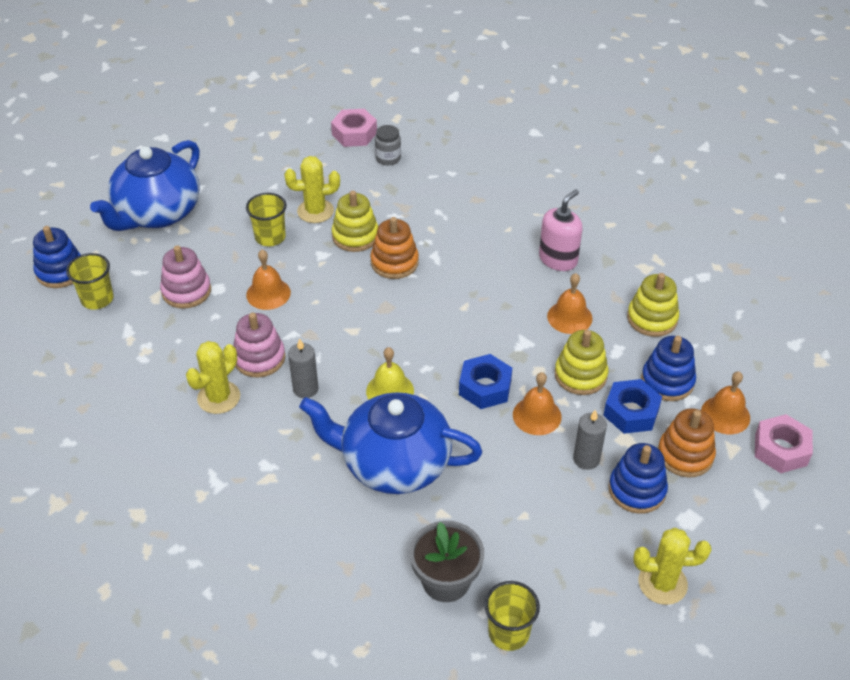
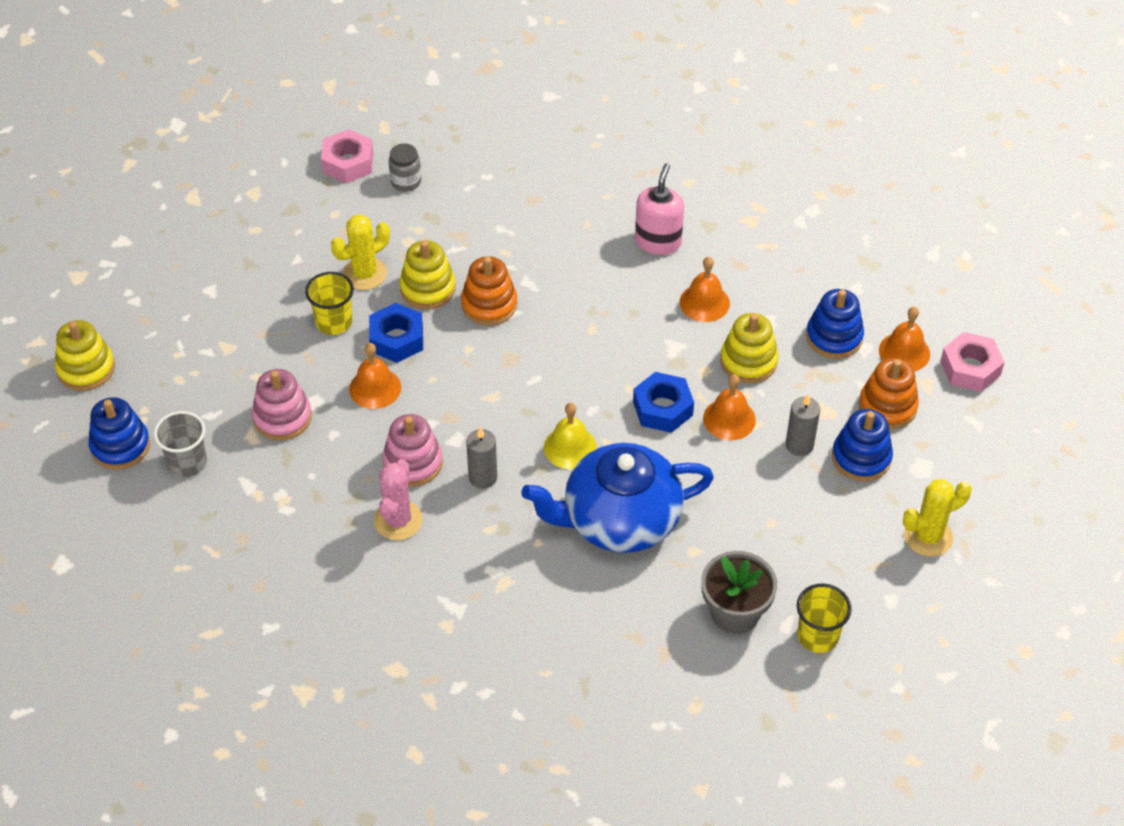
camera: 25 degrees left, 5 degrees up
(97, 299) = (187, 462): yellow cup -> grey cup
(157, 213) = (184, 338): blue teapot -> none
(219, 397) = (398, 520): yellow cactus -> pink cactus
(631, 412) = (816, 382): blue nut -> blue nut (397, 339)
(652, 318) = (786, 275): yellow stacking toy -> yellow stacking toy (86, 368)

